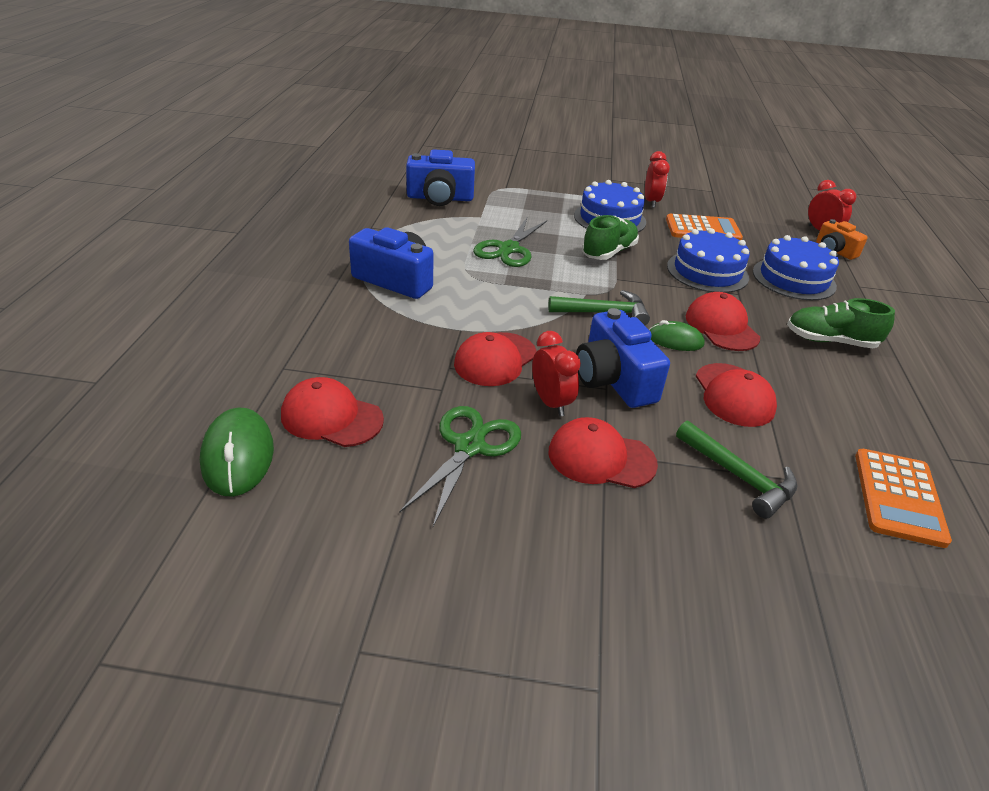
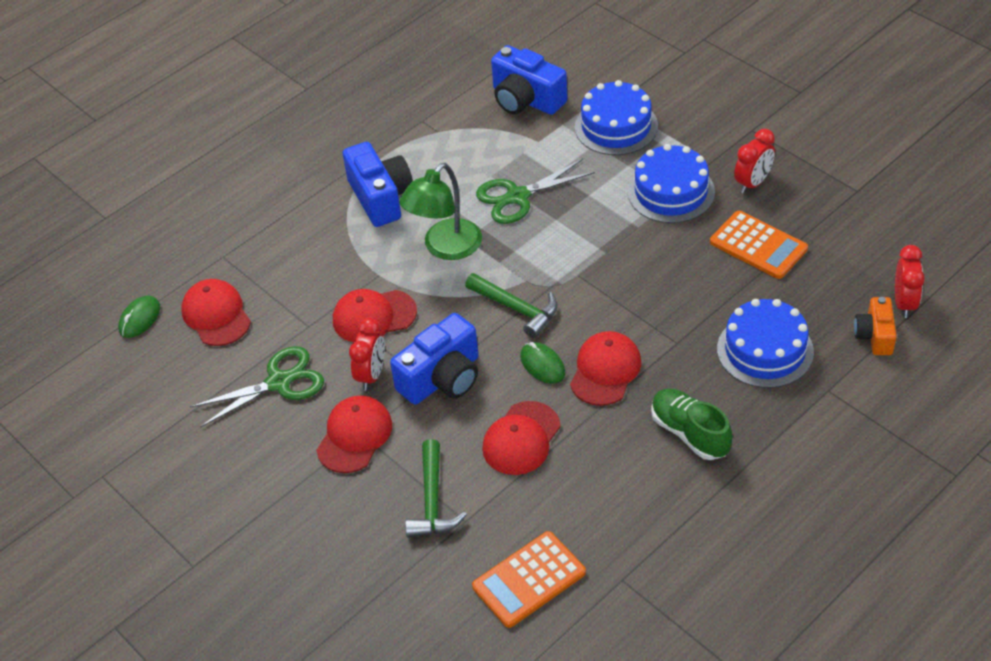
camera: 45 degrees right, 10 degrees up
(238, 456) = (139, 319): green mouse -> green mouse, size x0.64
(494, 294) = (445, 248): none -> green lamp
(601, 458) = (354, 436): red cap -> red cap turned 60 degrees clockwise
(609, 252) = (611, 238): green shoe -> none
(614, 380) = (442, 378): blue camera -> blue camera turned 150 degrees counterclockwise
(707, 271) = (682, 303): blue cake -> blue cake (616, 126)

